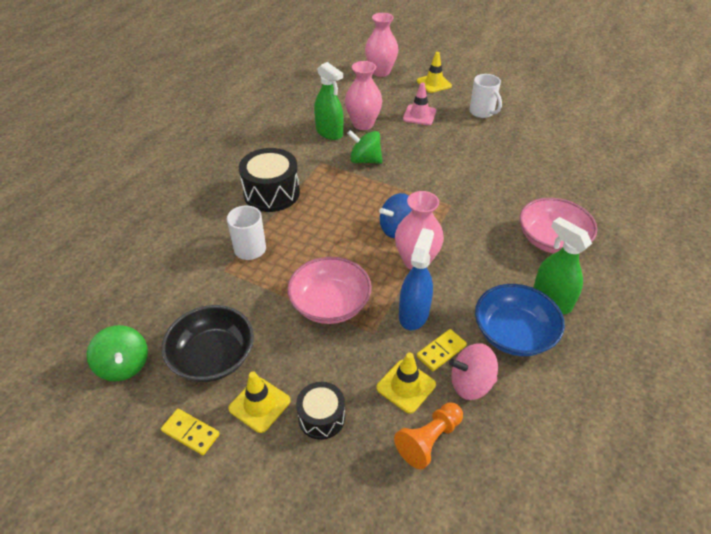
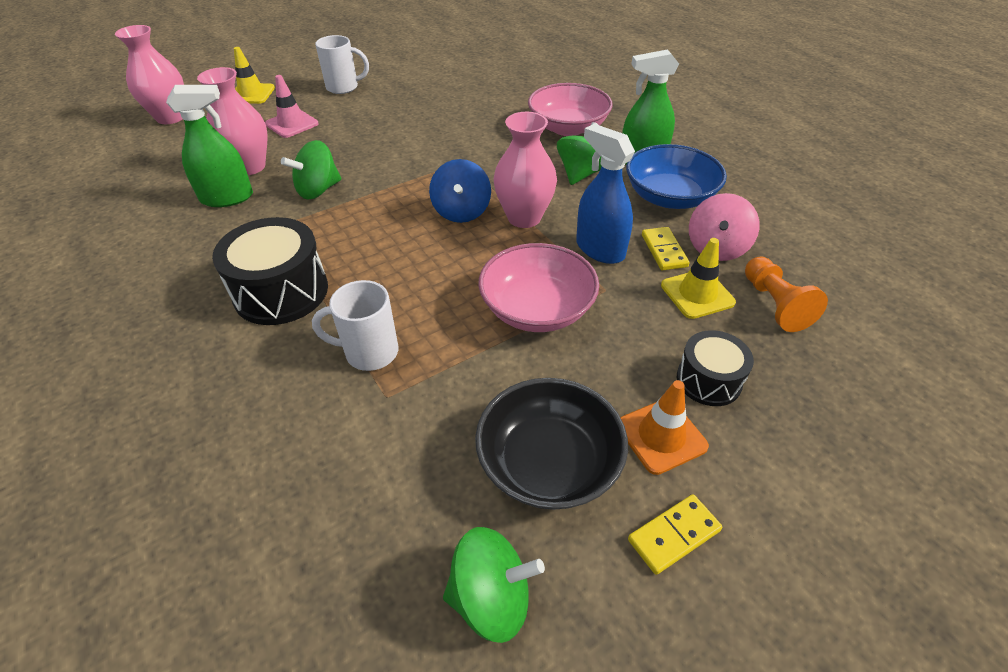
camera: 60 degrees left, 0 degrees up
(259, 404) = (661, 436): yellow traffic cone -> orange traffic cone
(495, 271) = (581, 174): none -> green spinning top

